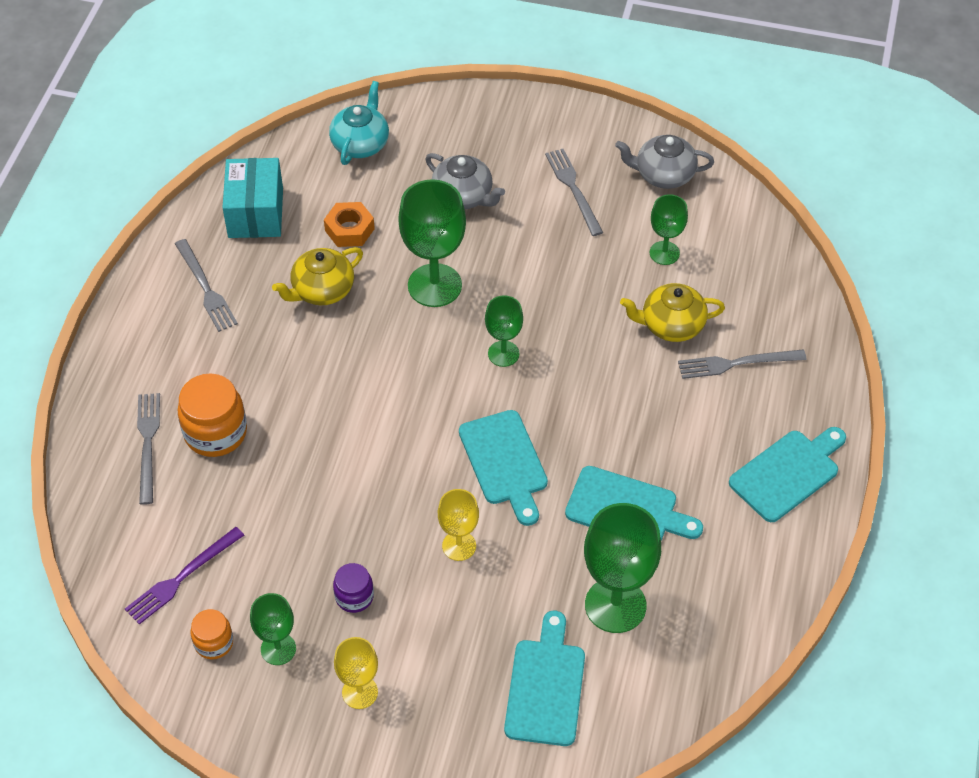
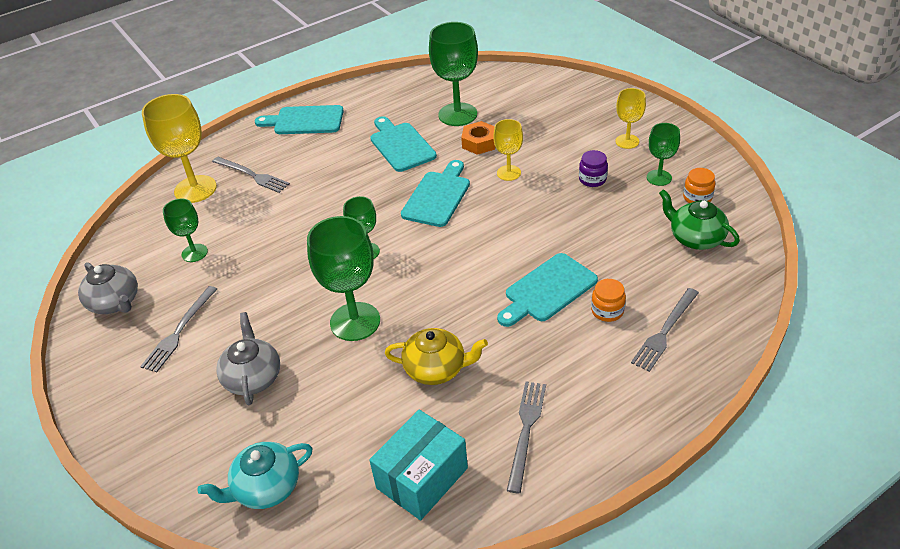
camera: 135 degrees left, 10 degrees down
(182, 577) = (695, 238): purple fork -> green teapot
(215, 432) = (607, 311): orange jar -> orange jar, size x0.57
(349, 230) = (364, 407): orange nut -> orange nut (479, 143)
(546, 686) = (528, 103): turquoise cutting board -> turquoise cutting board (547, 290)
(671, 325) = (254, 212): yellow teapot -> none
(769, 311) = (195, 189): none -> yellow goblet

